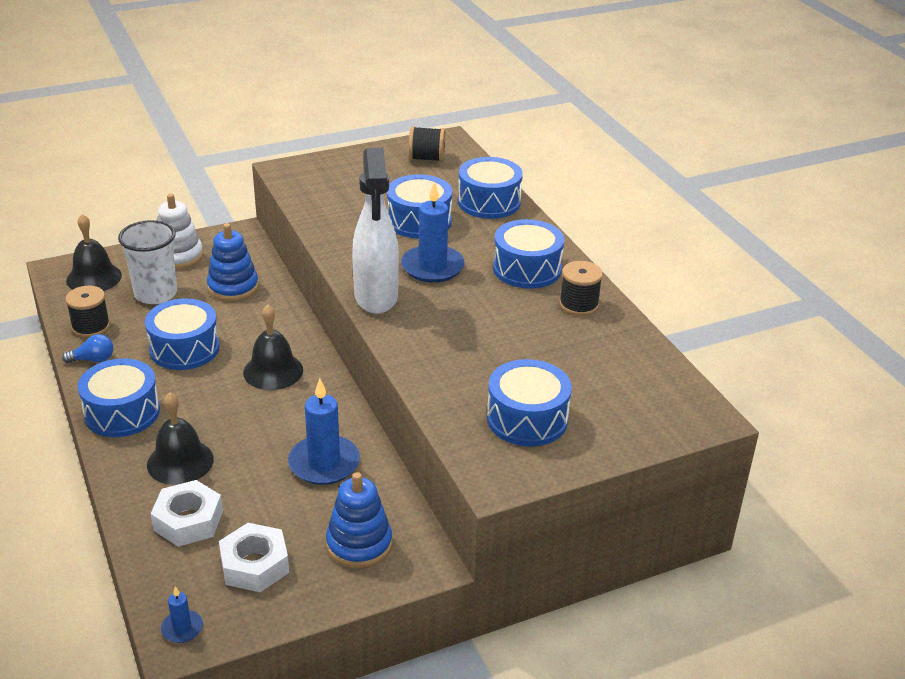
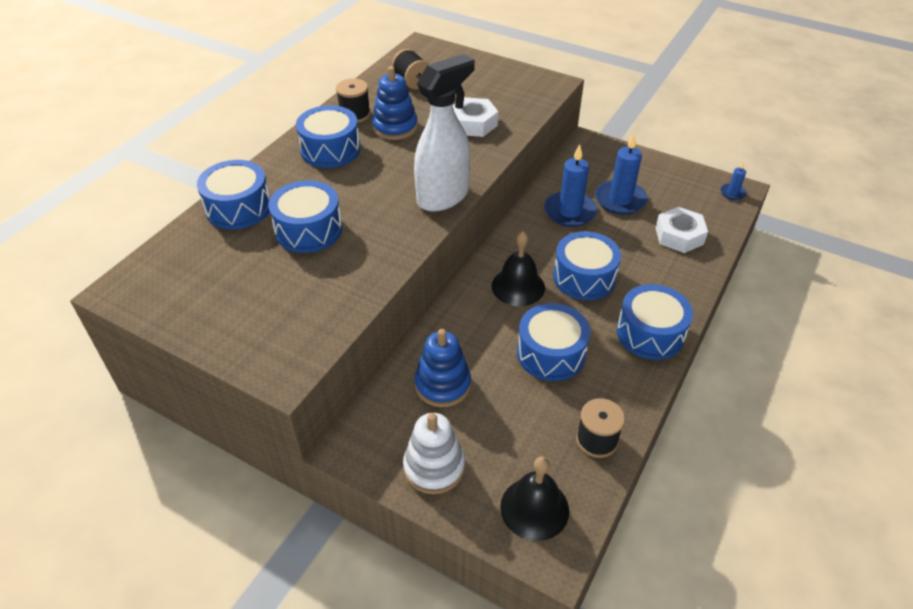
camera: 125 degrees left, 10 degrees up
(93, 360) = (627, 399): blue light bulb -> none
(155, 294) = (507, 433): white cup -> none
(180, 462) = (648, 271): black bell -> none
(254, 565) = (668, 193): white nut -> white nut (473, 124)
(359, 544) = (606, 168): blue stacking toy -> blue stacking toy (395, 127)
(426, 158) = (176, 283): black spool -> black spool (412, 82)
(432, 267) = (373, 191): blue candle -> blue candle (620, 200)
(527, 419) = (493, 91): blue drum -> blue drum (584, 277)

